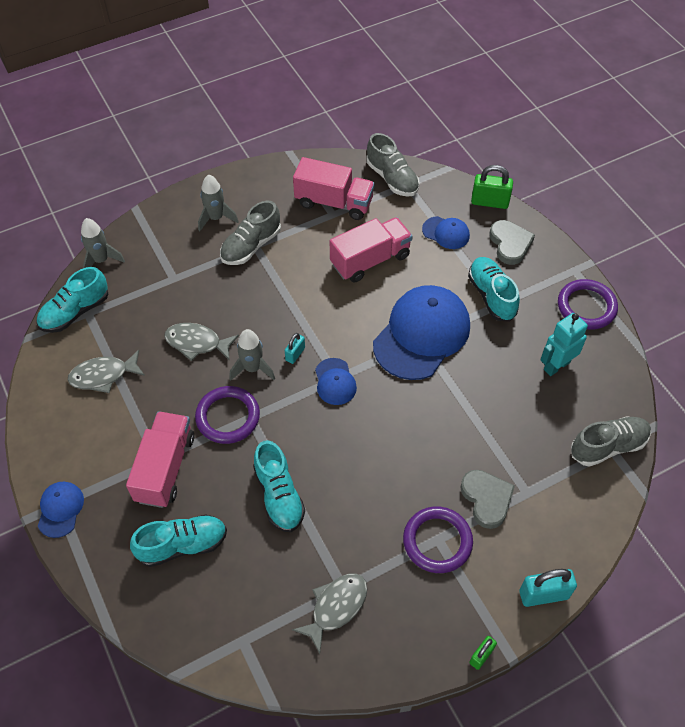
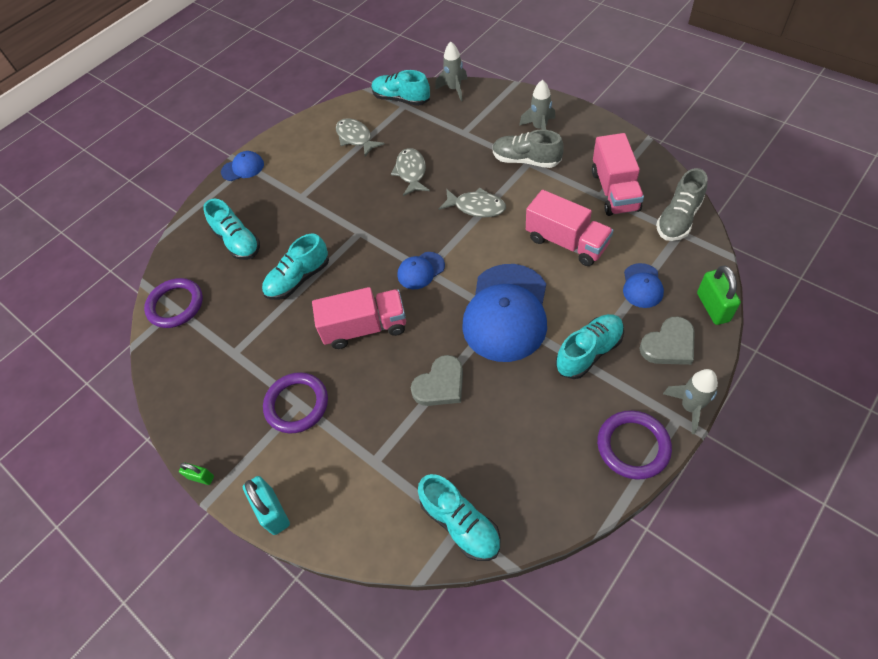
camera: 75 degrees right, 0 degrees up
(165, 468) = (295, 204): pink truck -> pink truck (365, 328)
(228, 417) = (354, 219): purple ring -> purple ring (175, 305)
(252, 368) = (405, 214): grey rocket -> grey rocket (690, 407)
(295, 354) = (434, 234): turquoise padlock -> none
(336, 607) = (216, 355): grey fish -> grey fish (476, 207)
(422, 334) = (506, 312): blue cap -> blue cap turned 90 degrees clockwise
(486, 499) = (353, 429): grey heart -> grey heart (440, 384)
(556, 365) = (536, 441): turquoise robot -> none
(608, 446) = (460, 523): grey shoe -> turquoise shoe

